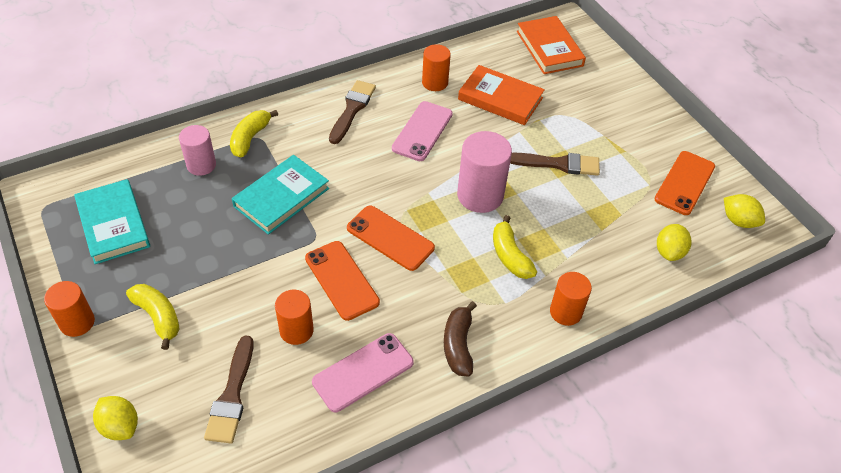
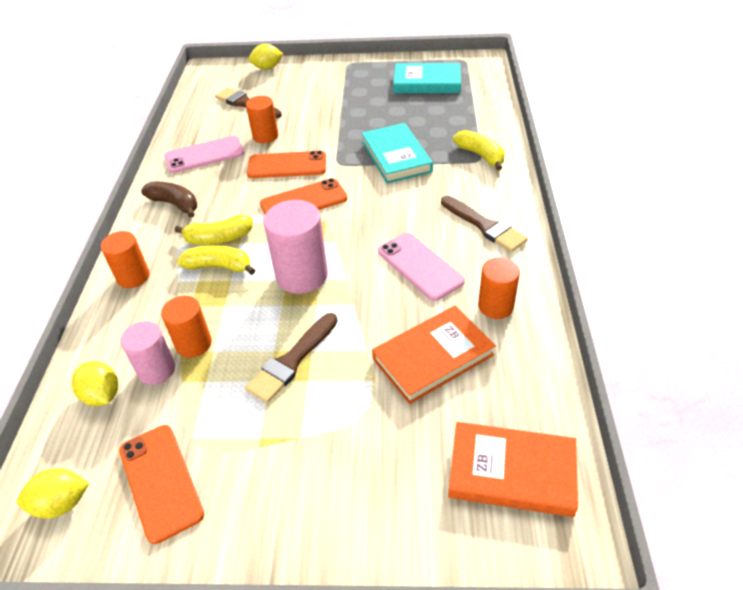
camera: 125 degrees right, 5 degrees down
(77, 322) = (353, 63): orange cylinder -> orange cylinder (193, 344)
(158, 317) = (330, 88): yellow banana -> yellow banana (218, 238)
(201, 165) = (463, 126): pink cylinder -> pink cylinder (156, 370)
(363, 372) = (204, 155): pink phone -> pink phone turned 75 degrees clockwise

